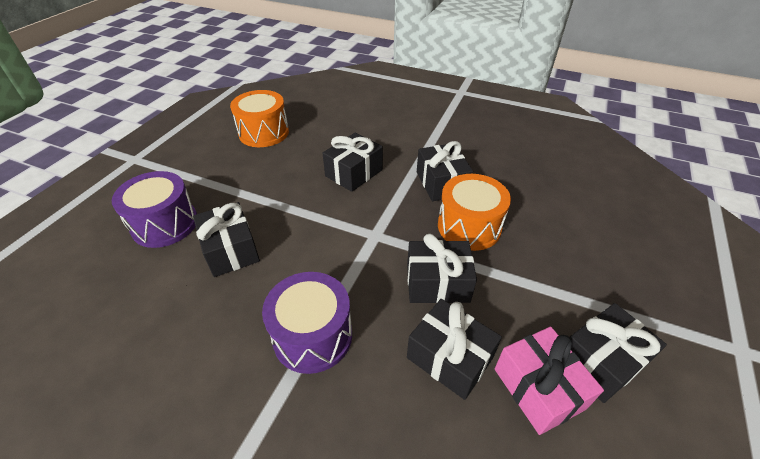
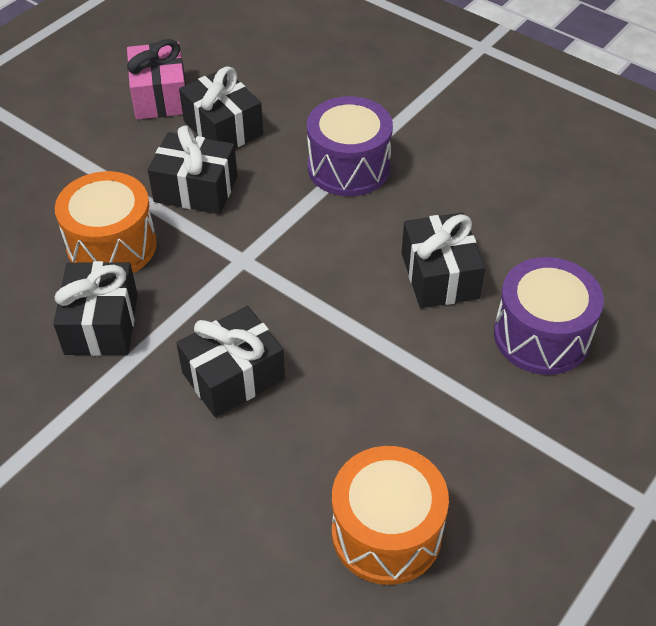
camera: 165 degrees left, 5 degrees up
(600, 361) = (90, 102): black gift -> none

